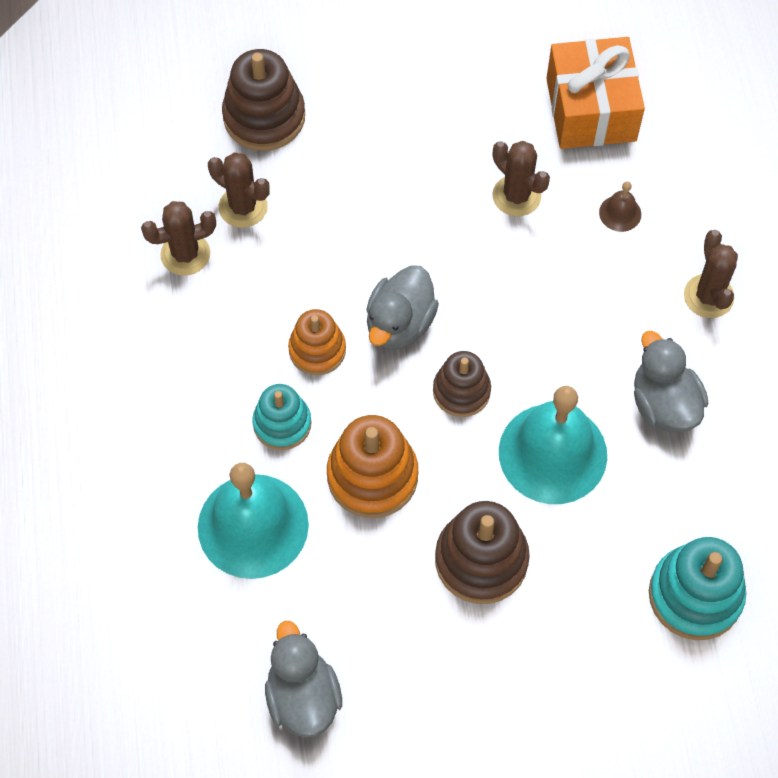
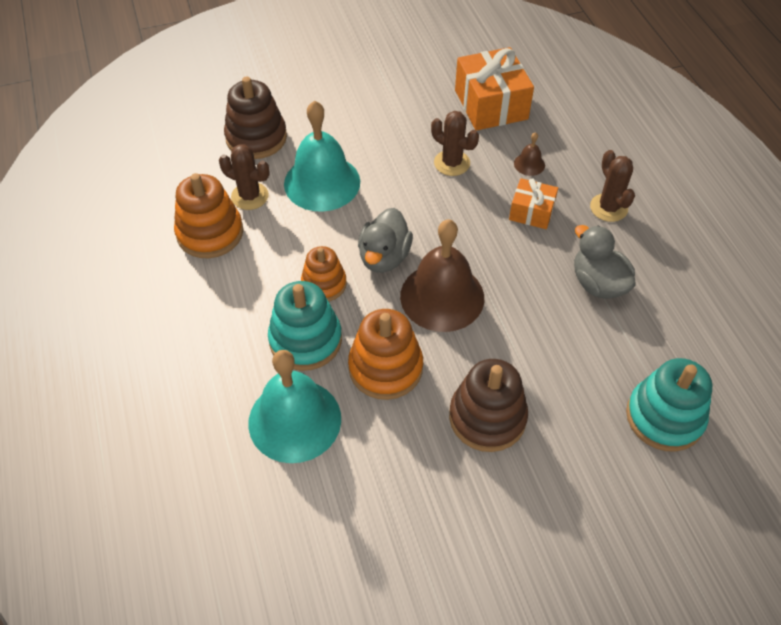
camera: 10 degrees left, 10 degrees down
(185, 254) = (210, 233): brown cactus -> orange stacking toy
(282, 424) = (305, 340): turquoise stacking toy -> turquoise stacking toy, size x1.54
(303, 697) = (362, 553): grey duck -> none
(461, 391) = (442, 296): brown stacking toy -> brown bell
(552, 453) = (523, 330): turquoise bell -> turquoise bell (322, 182)
(604, 287) = (531, 212): none -> orange gift

